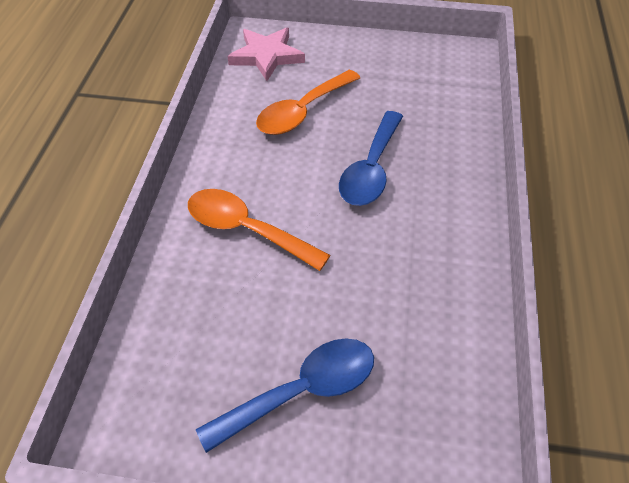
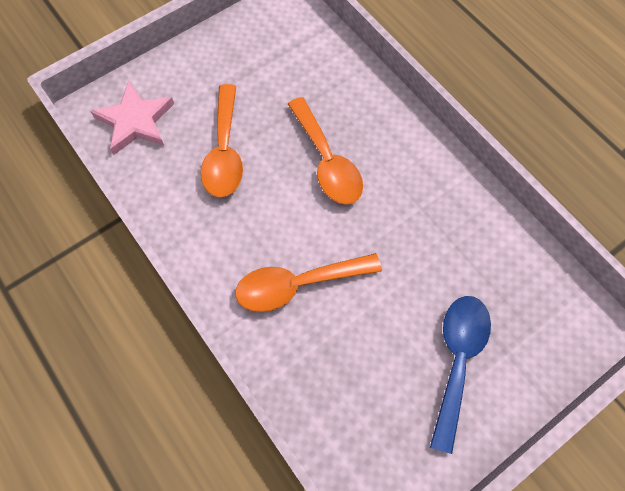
camera: 45 degrees left, 15 degrees up
(371, 169) = (326, 161): blue spoon -> orange spoon

